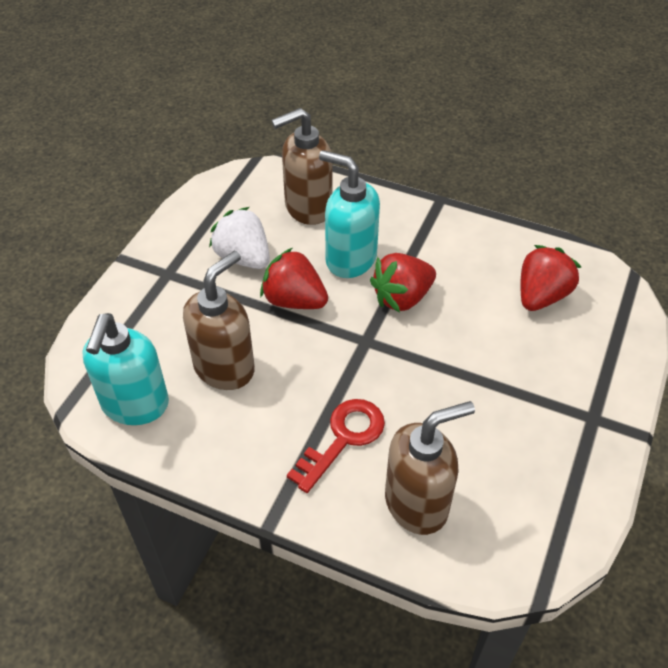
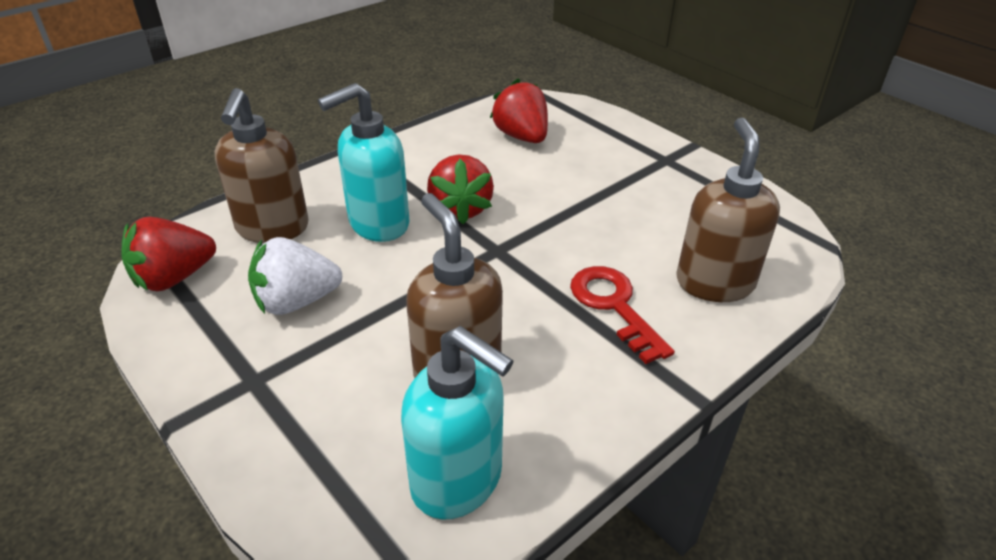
camera: 65 degrees left, 10 degrees down
(294, 300) = (400, 282): red strawberry -> red strawberry (174, 278)

